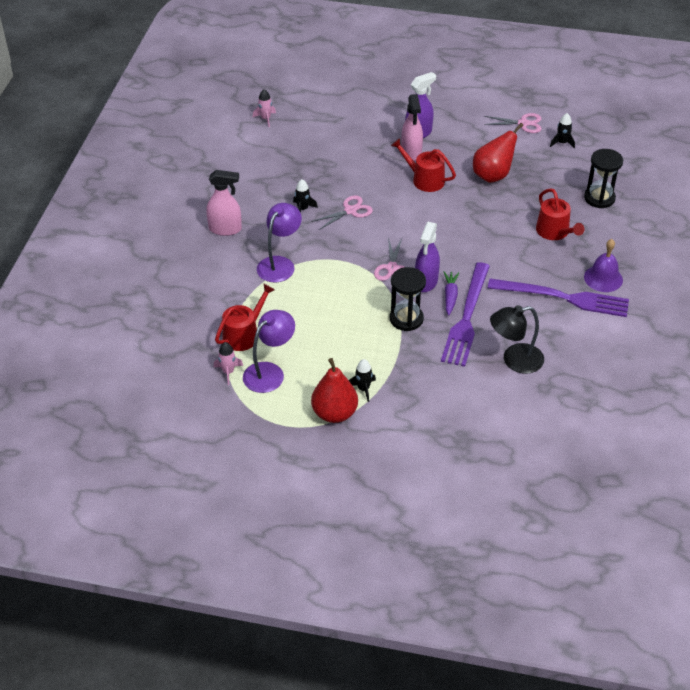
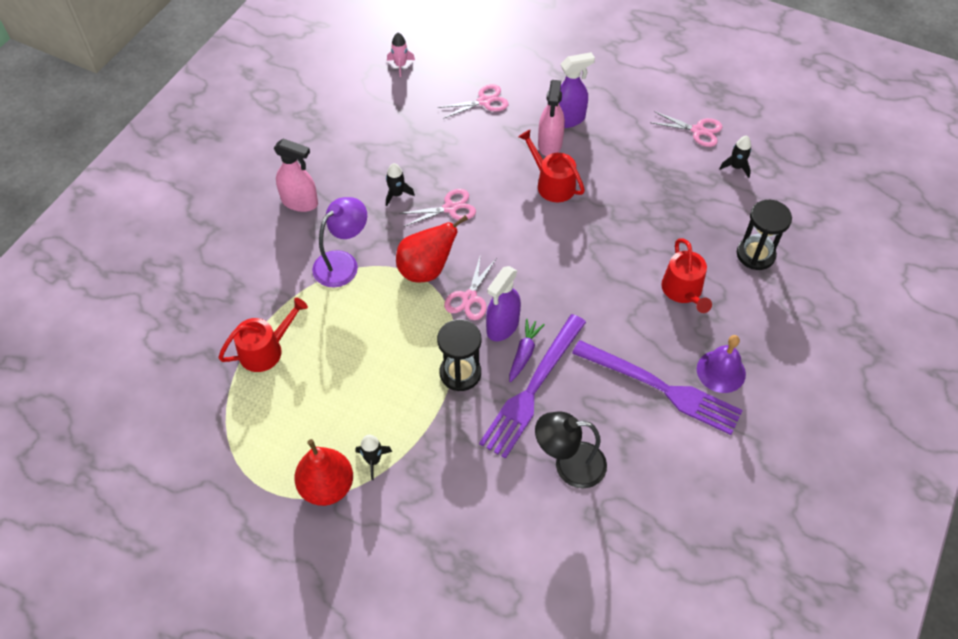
camera: 15 degrees right, 10 degrees up
(228, 372) = (228, 397): pink rocket -> none
(269, 372) = (275, 409): purple lamp -> none
(346, 132) = (484, 101): none -> pink scissors
(493, 175) = (635, 195): red pear -> red pear (426, 270)

